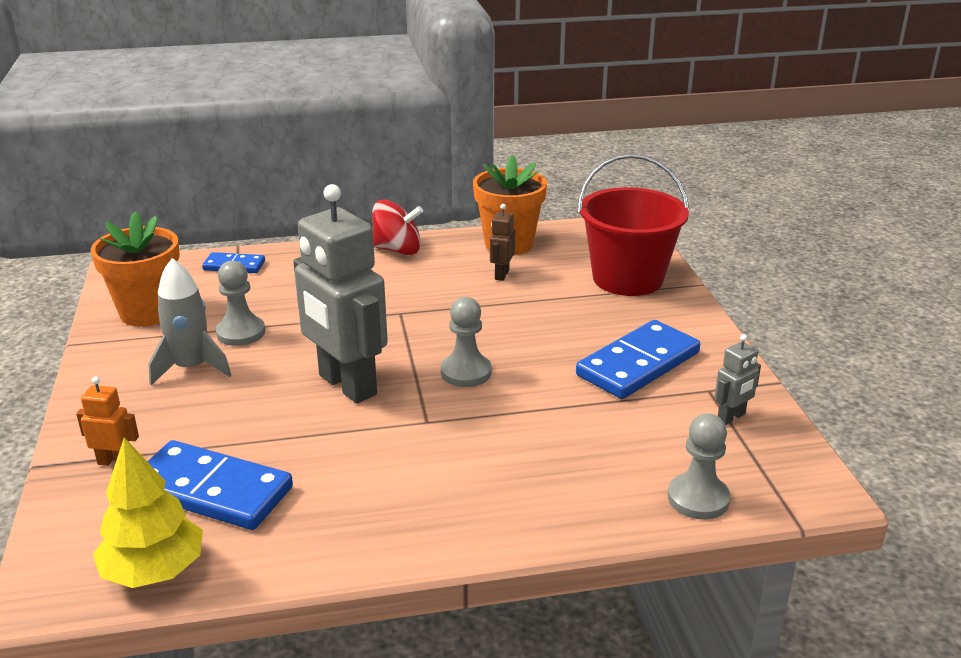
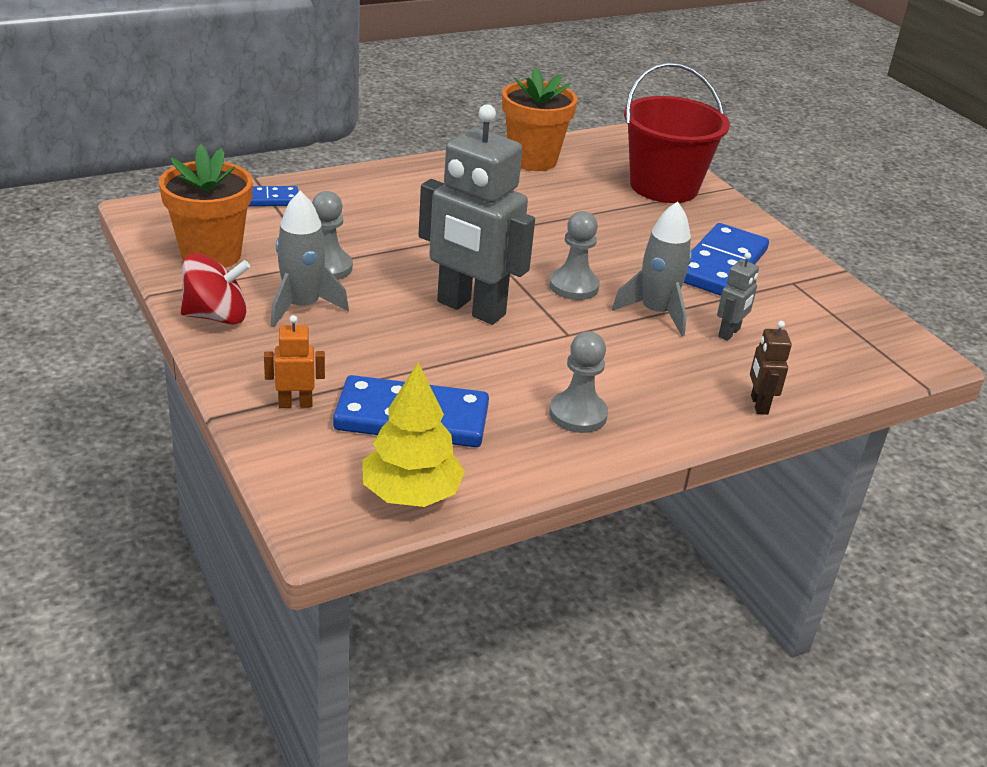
camera: 20 degrees left, 5 degrees up
(397, 250) = (426, 172): red spinning top -> red spinning top (216, 316)
(501, 275) = (545, 190): brown robot -> brown robot (758, 405)
(534, 408) = (656, 312): none -> grey rocket
(698, 498) = (837, 374): grey pawn -> grey pawn (578, 414)
(731, 417) = (824, 304): grey robot -> grey robot (729, 333)

